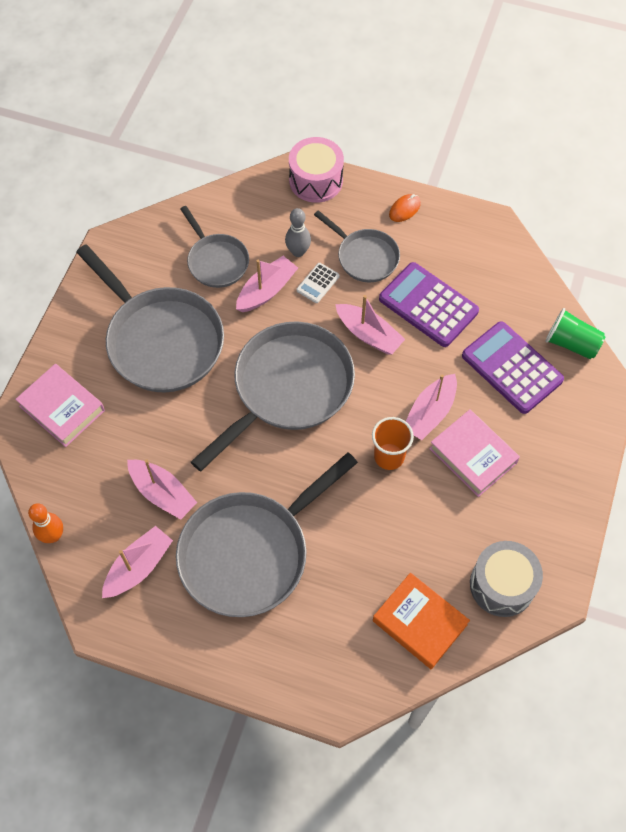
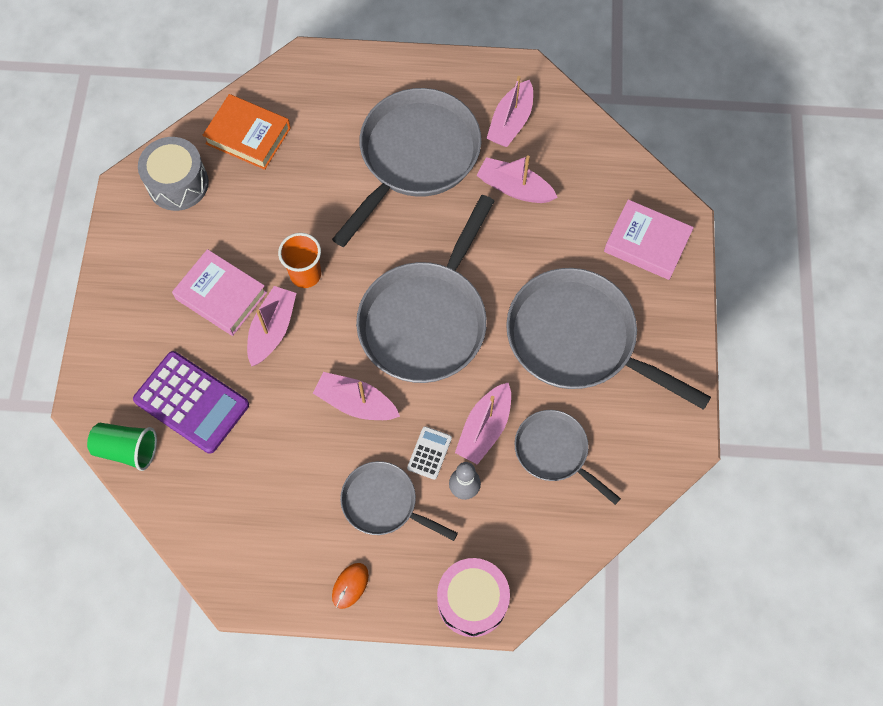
camera: 165 degrees right, 5 degrees up
(53, 536) = (598, 129): orange bowling pin -> none
(428, 305) = (296, 457): purple calculator -> none

